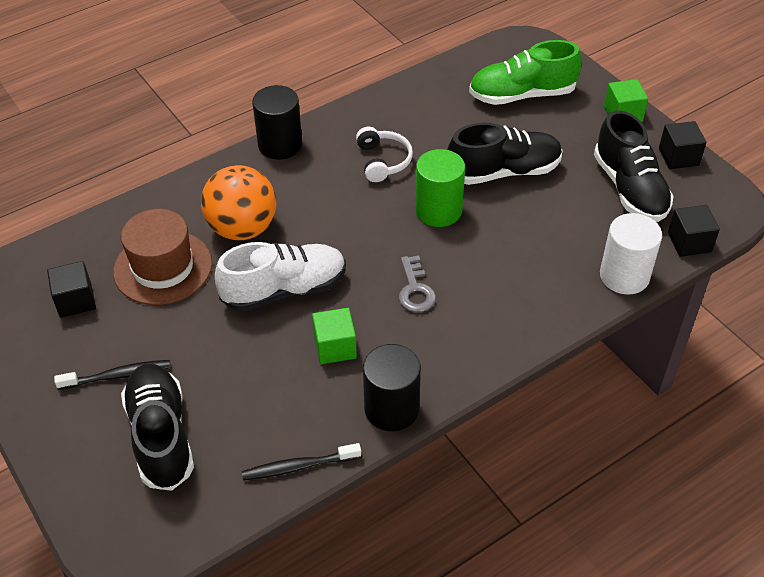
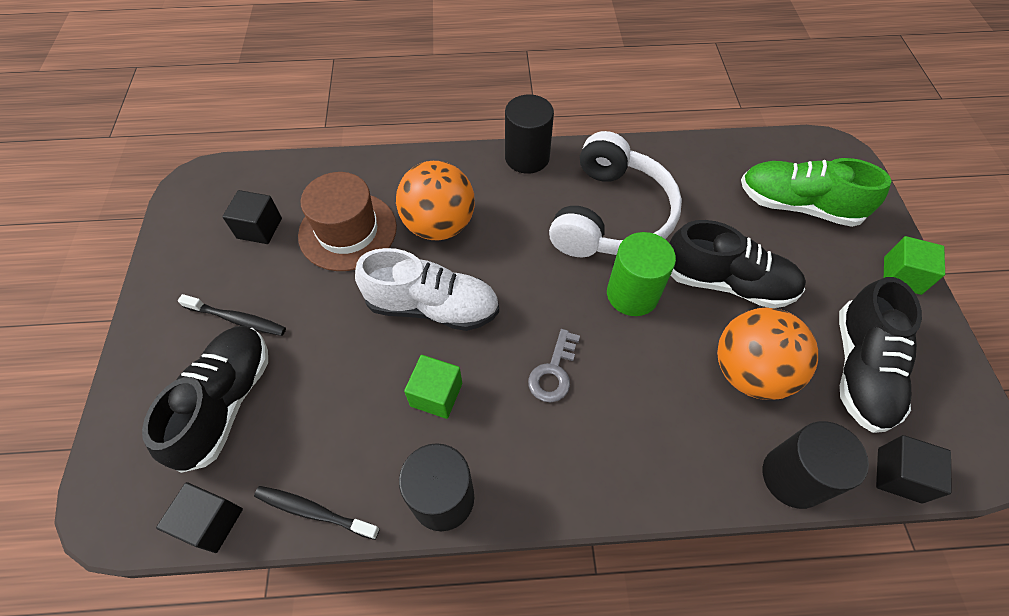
camera: 30 degrees right, 10 degrees up
(383, 161) = (611, 215): white headphones -> white headphones, size x2.00
(556, 224) = (749, 372): none -> orange ball
(624, 276) = (793, 477): white cylinder -> black cylinder
(678, 157) = (943, 358): black cube -> black cube (211, 522)

